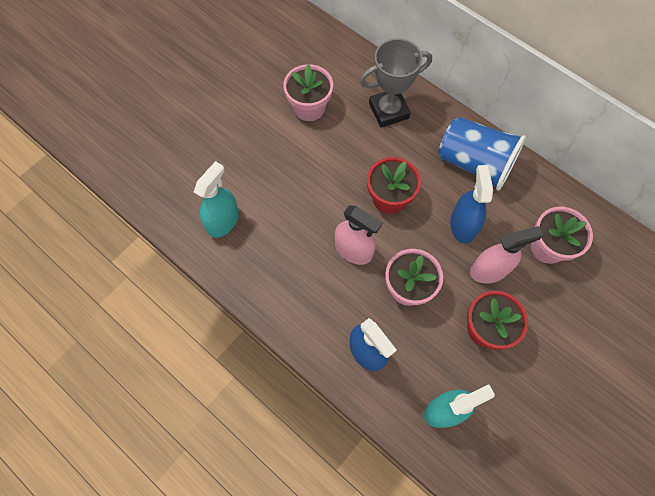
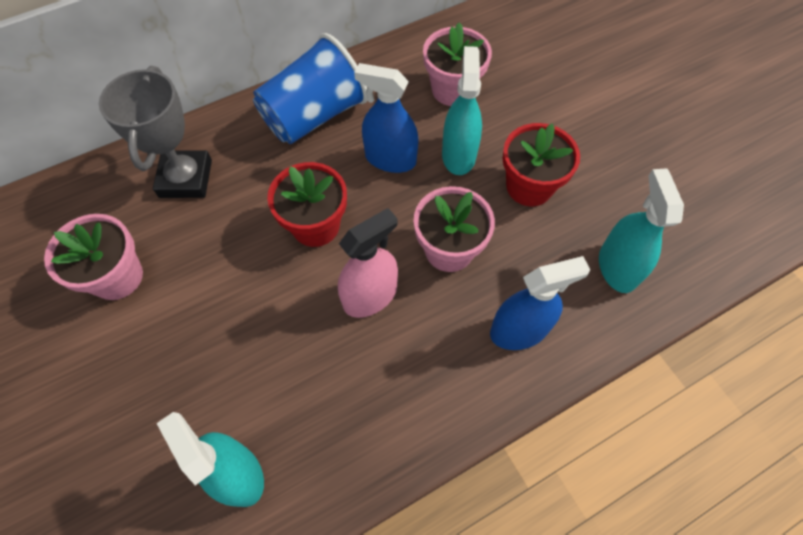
camera: 70 degrees left, 5 degrees down
(489, 270) = (458, 155): pink spray bottle -> turquoise spray bottle

